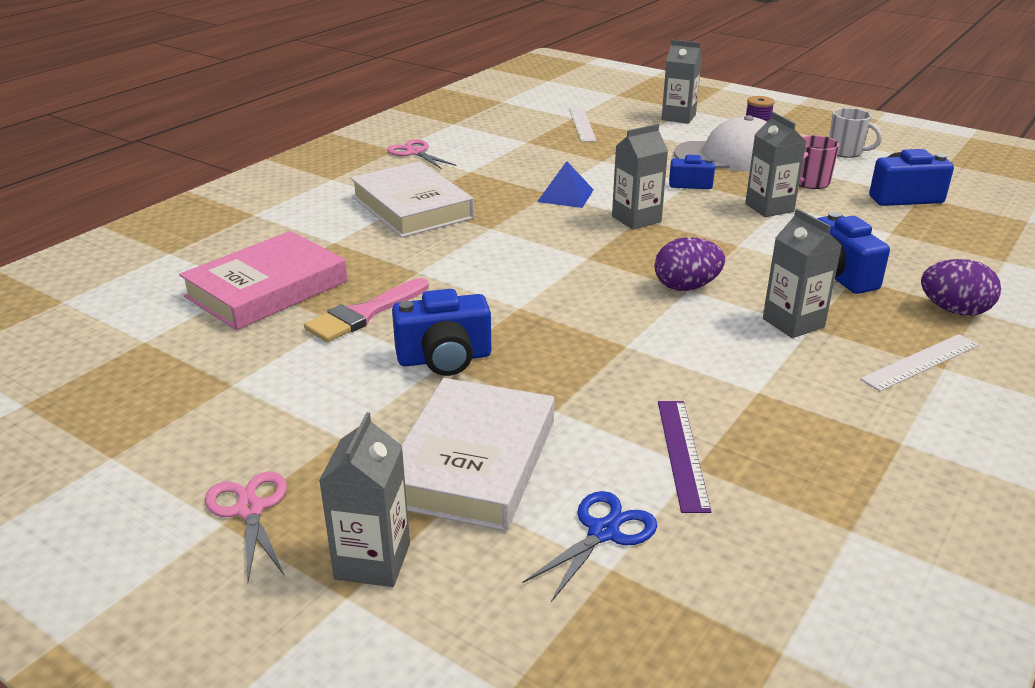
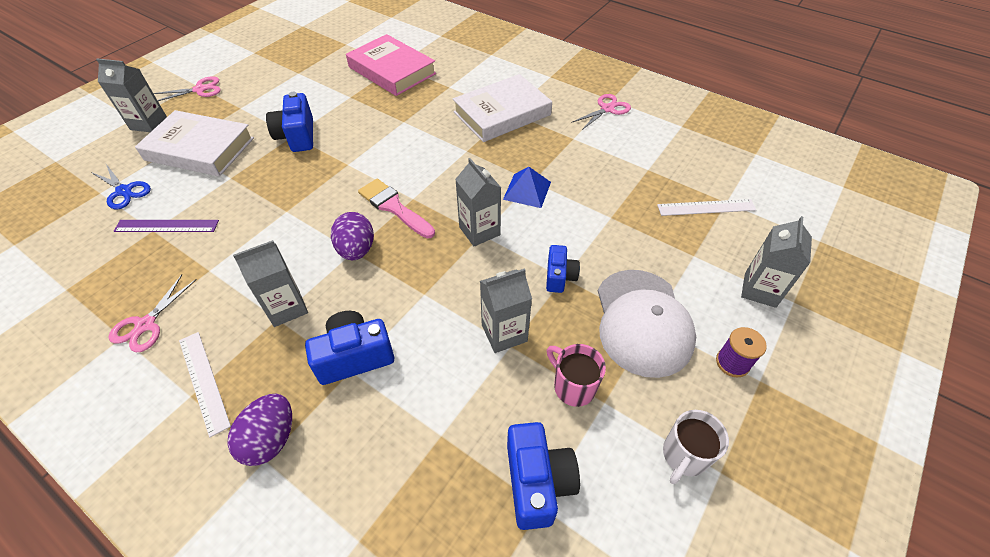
camera: 90 degrees right, 20 degrees up
(364, 314) = (355, 105): pink brush -> pink brush (394, 207)
(871, 425) = (146, 325): none -> pink scissors

